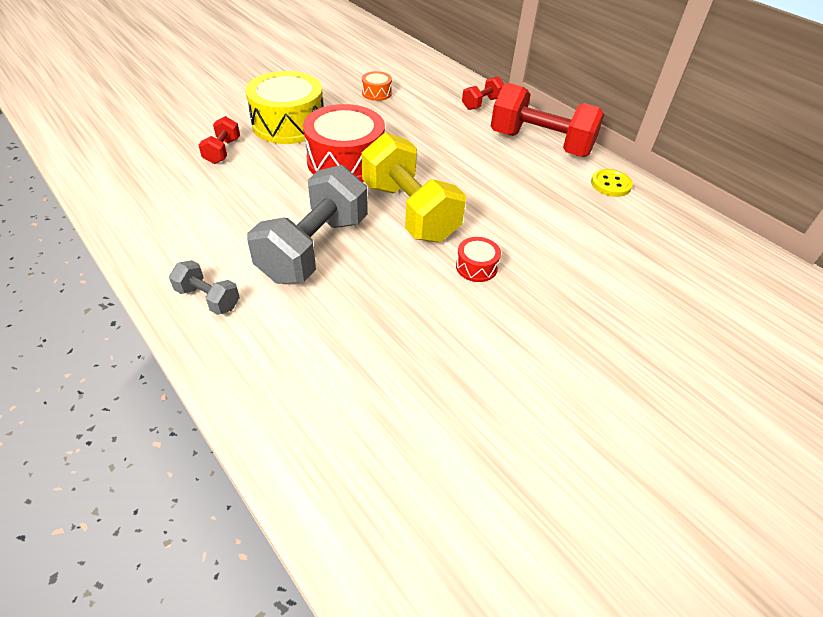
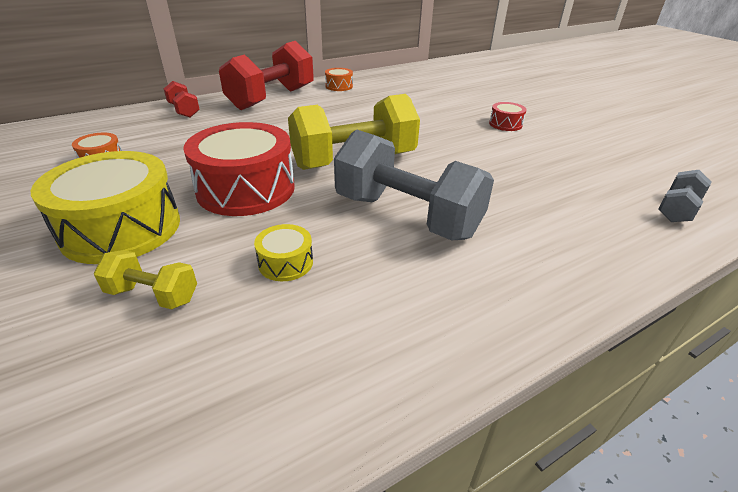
camera: 80 degrees left, 10 degrees down
(208, 298) = (498, 294): grey dumbbell -> grey dumbbell (677, 209)
(222, 151) = (153, 295): red dumbbell -> yellow dumbbell
(251, 193) = (285, 263): none -> yellow drum
(476, 267) = (433, 141): red drum -> red drum (505, 124)
(610, 184) = (339, 86): yellow button -> orange drum

